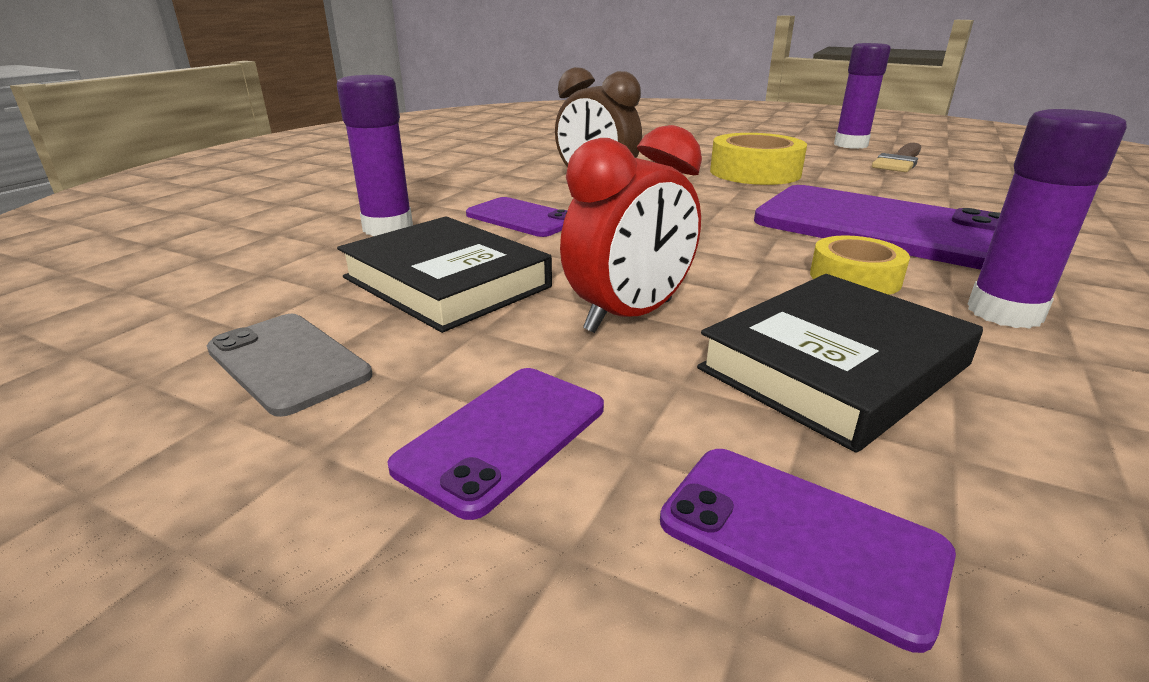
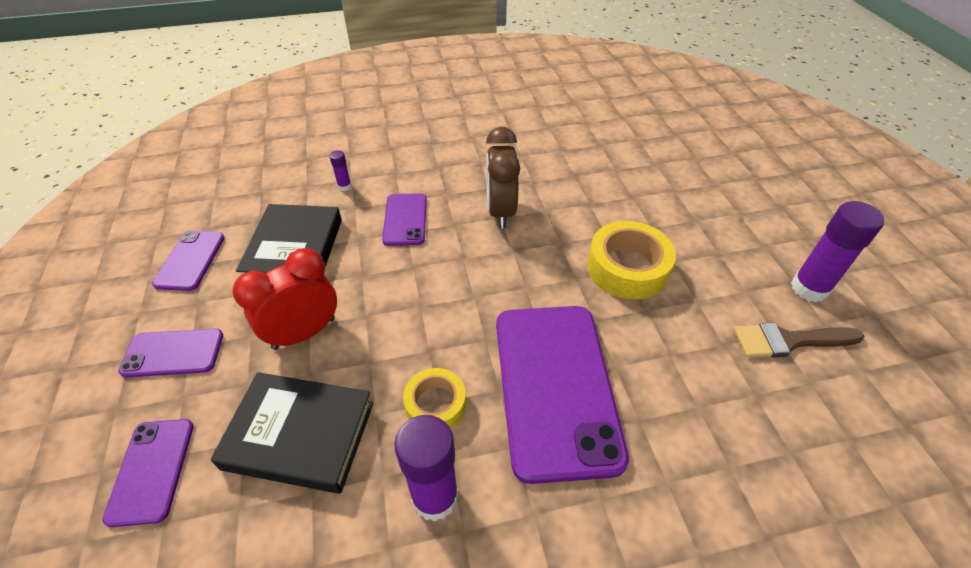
camera: 50 degrees right, 20 degrees up
(288, 362) = (190, 260): grey phone -> purple phone
(388, 228) = (344, 186): purple glue stick -> purple glue stick, size x0.46
(629, 316) = (304, 333): red clock -> red clock turned 135 degrees clockwise

